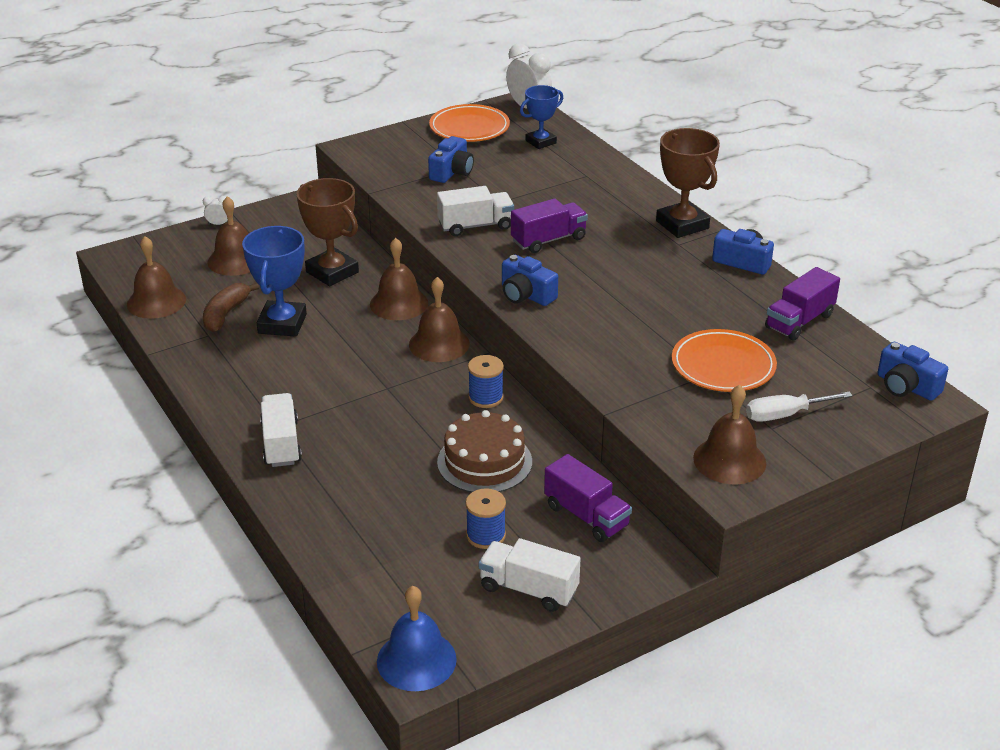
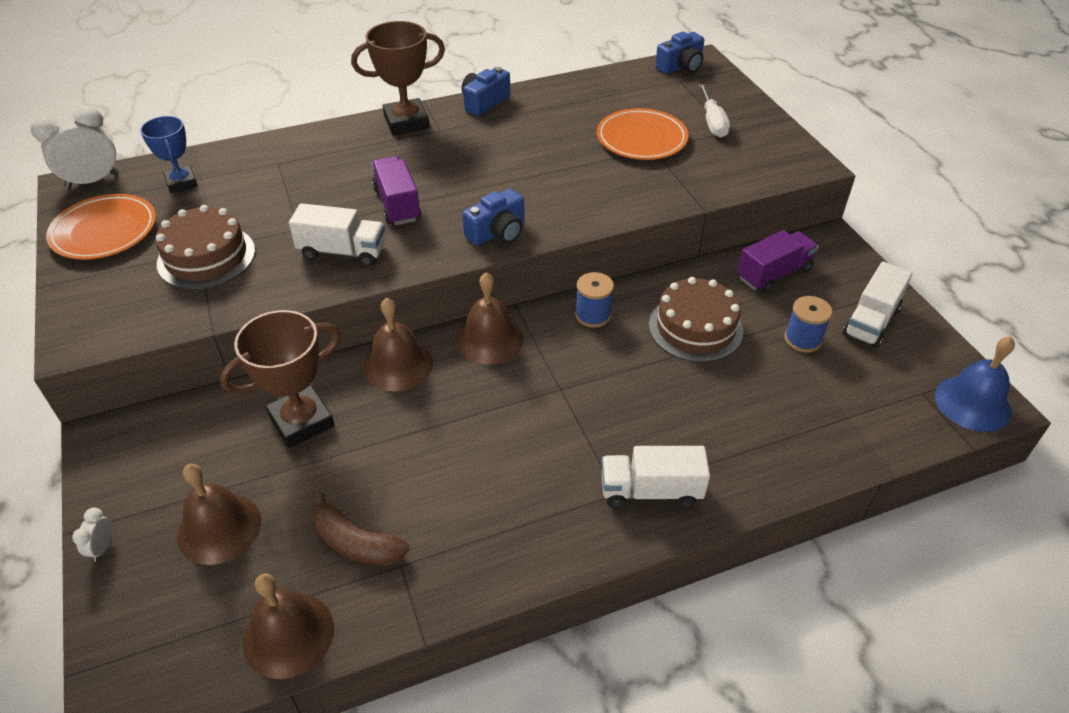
camera: 80 degrees left, 10 degrees up
(282, 324) = (402, 479): blue trophy -> none
(452, 172) = (206, 257): blue camera -> brown cake
(475, 226) = (342, 251): white truck -> white truck turned 105 degrees clockwise
(729, 460) = (771, 158): brown bell -> none
(799, 321) = (584, 93): purple truck -> none

